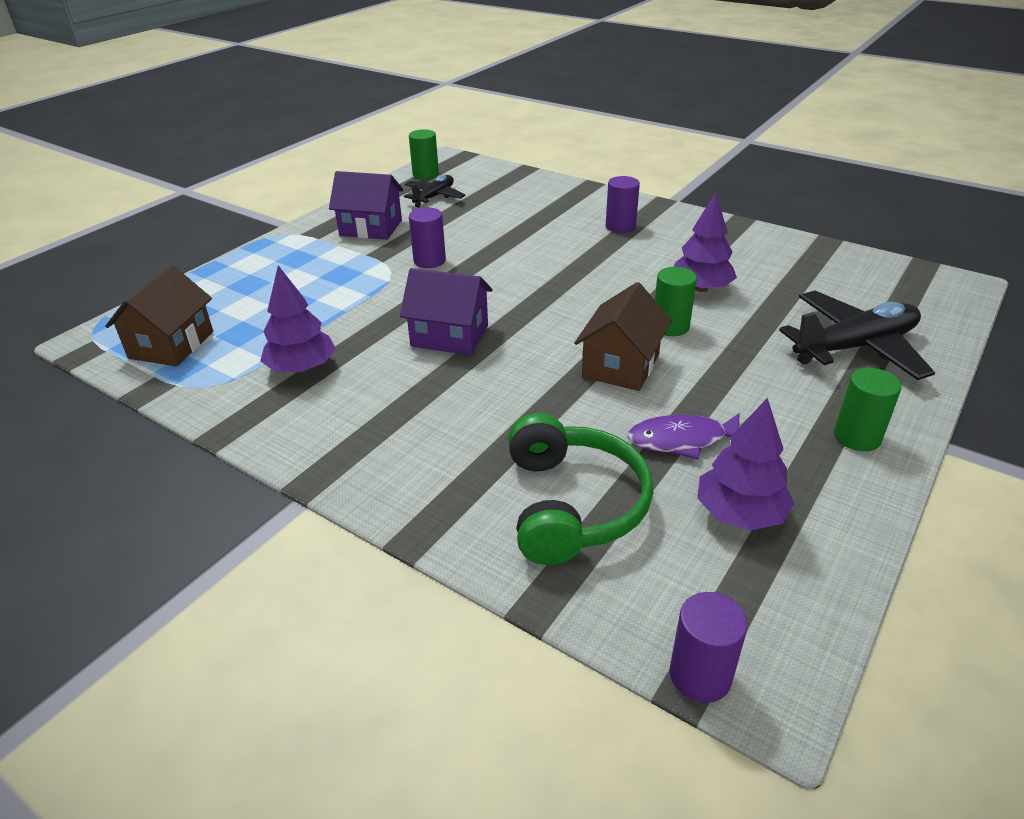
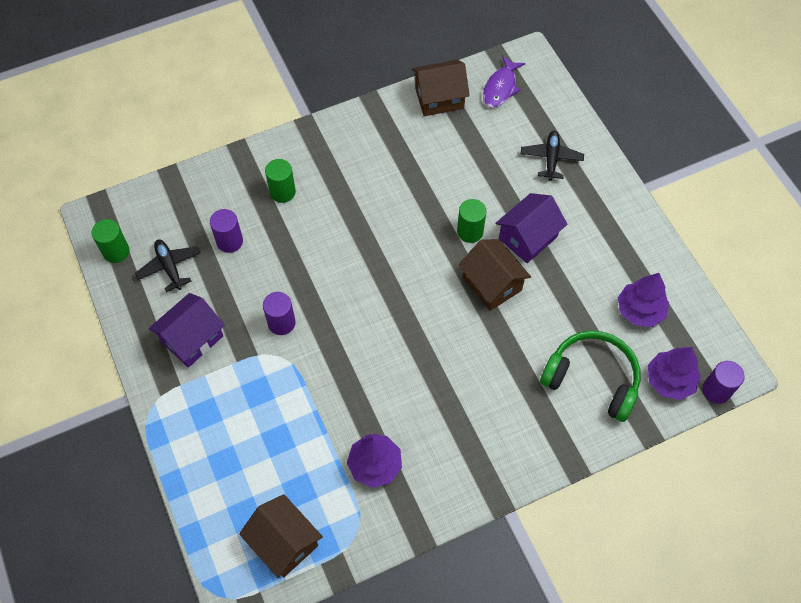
camera: 60 degrees left, 25 degrees up
(450, 336) = (395, 359): purple house -> purple house (528, 237)
(620, 226) = (324, 174): purple cylinder -> purple cylinder (229, 241)
(682, 440) = (575, 298): purple fish -> purple fish (500, 88)
(701, 288) = (439, 186): purple tree -> purple tree (669, 380)
(806, 252) = (439, 98): none -> brown house
(854, 347) = (551, 158): black plane -> black plane, size x0.59
(857, 437) = (619, 219): green cylinder -> green cylinder (282, 192)

